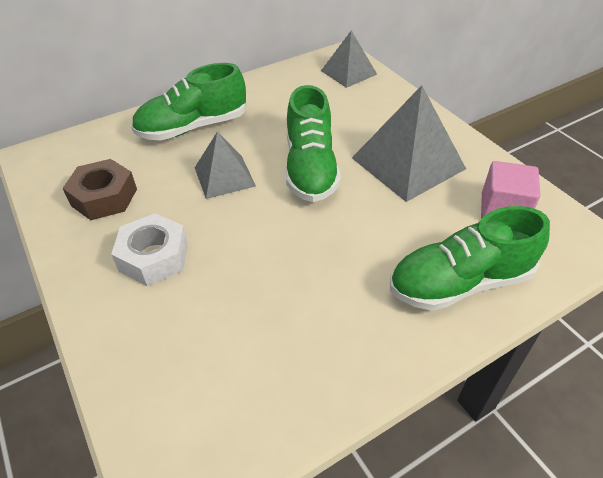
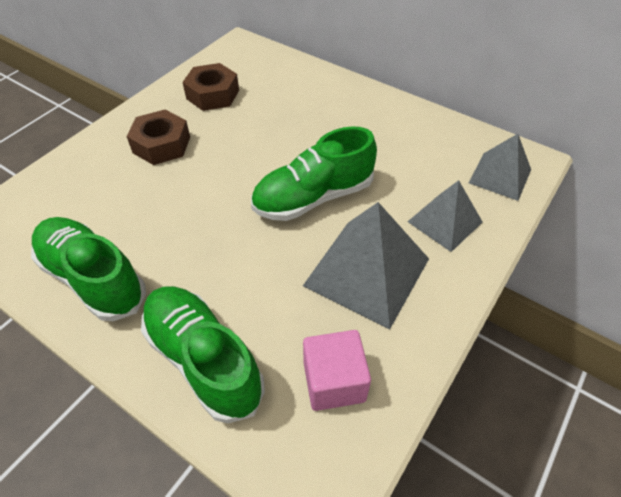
camera: 65 degrees right, 5 degrees up
(154, 257) = (162, 145): white nut -> brown nut
(193, 127) = (324, 104): green shoe -> green shoe (93, 278)
(224, 176) = (270, 147): grey pyramid -> grey pyramid (444, 222)

